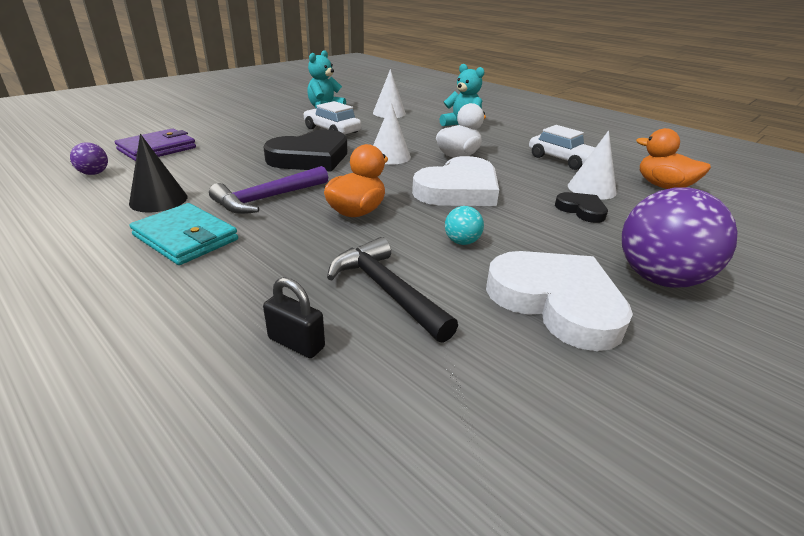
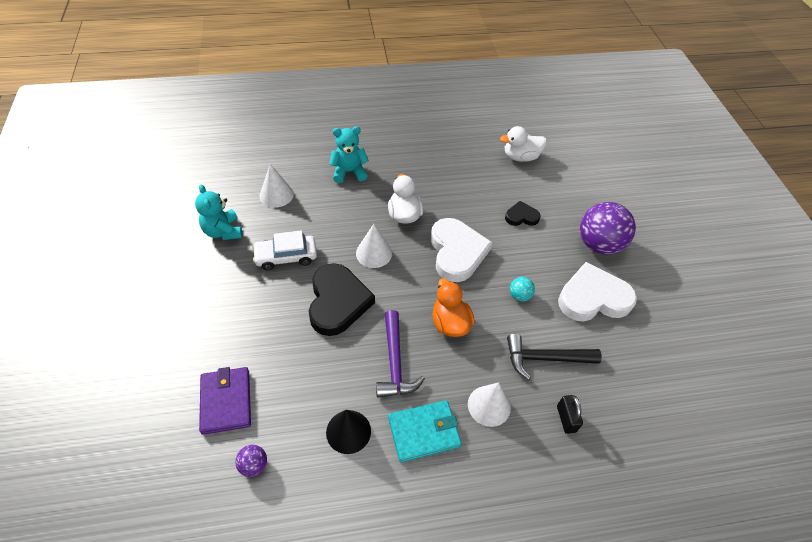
camera: 55 degrees left, 20 degrees up
(296, 343) = (566, 419): black padlock -> black padlock turned 75 degrees counterclockwise
(562, 160) = (453, 168): white car -> none
(591, 189) = (501, 190): white cone -> white cone (489, 405)
(663, 186) = (520, 157): orange duck -> white duck

